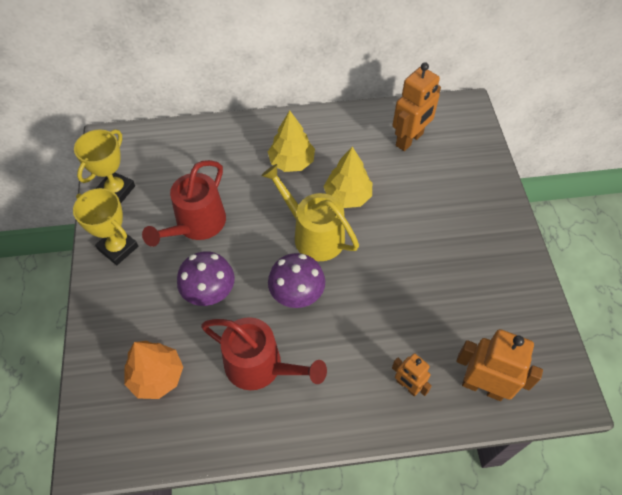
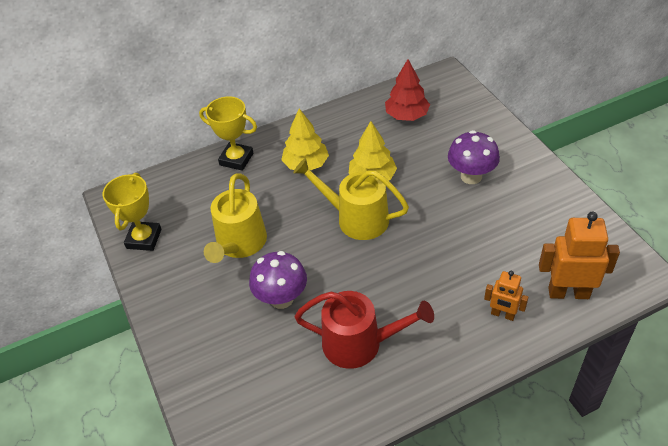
camera: 15 degrees left, 10 degrees down
(118, 248) = (170, 288): yellow trophy -> yellow trophy (236, 159)
(156, 376) = (263, 386): orange tree -> none
(197, 224) = (239, 244): red watering can -> yellow watering can
(297, 296) = (365, 274): purple mushroom -> purple mushroom (471, 176)
(409, 140) = (406, 115): orange robot -> red tree

